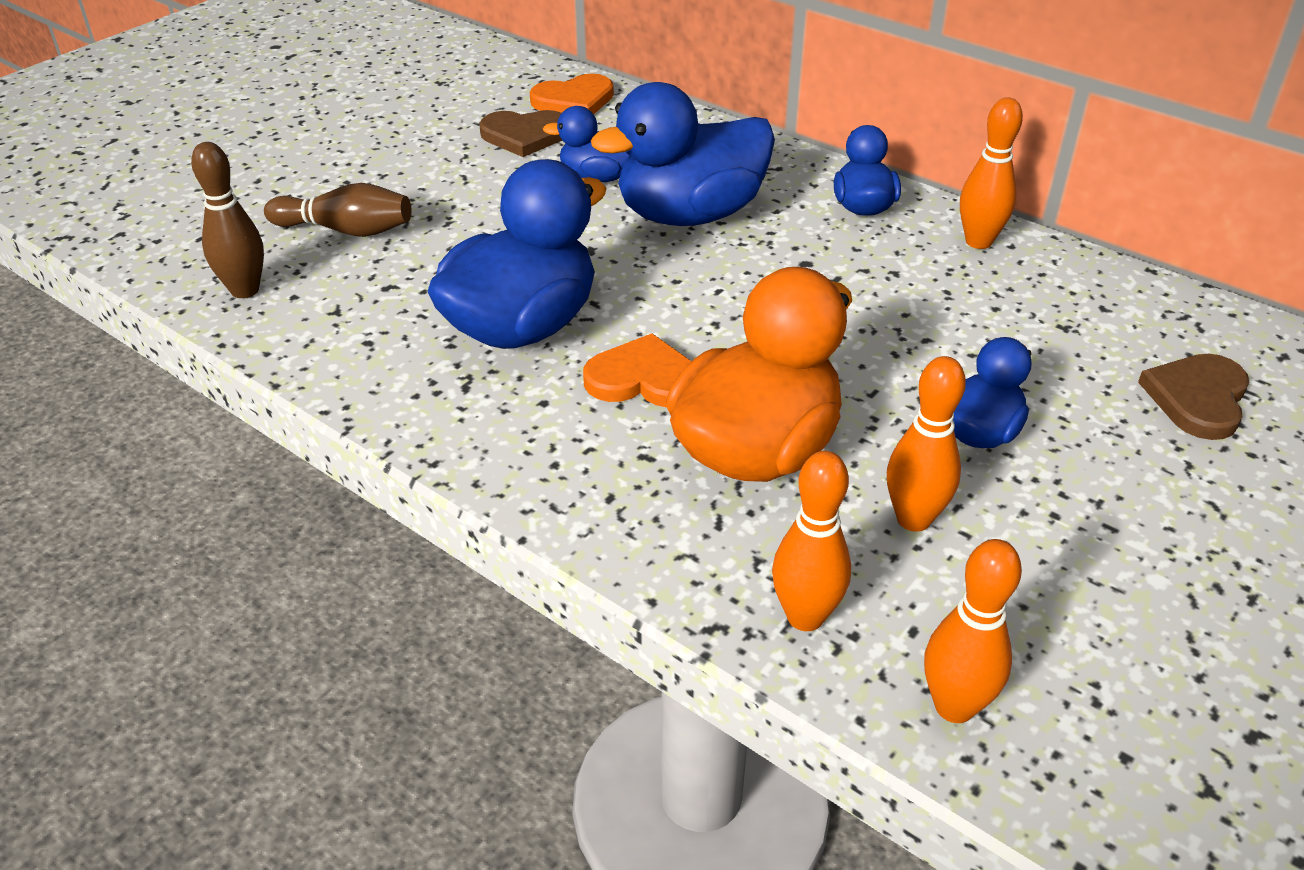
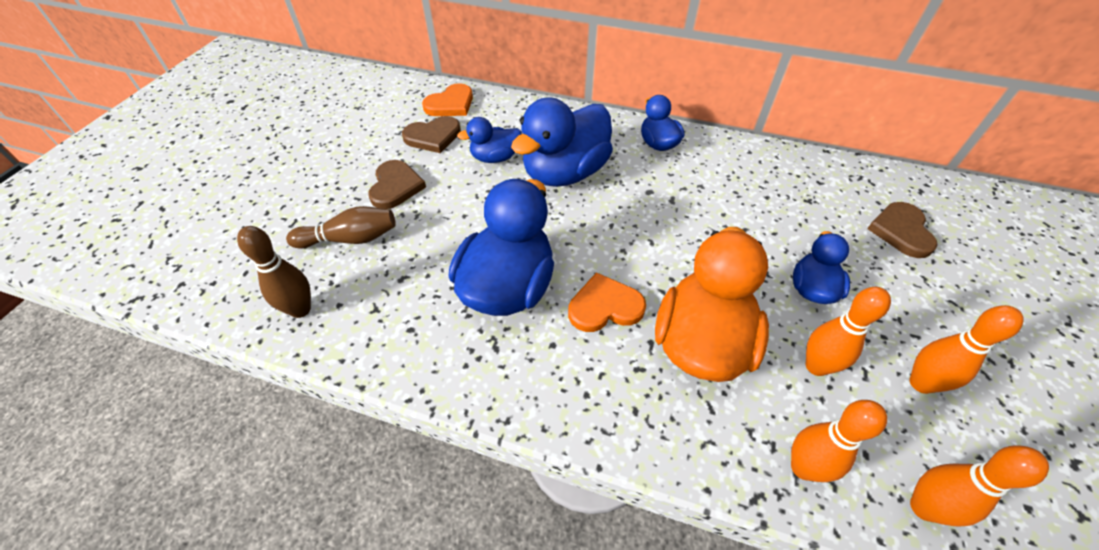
camera: 20 degrees left, 10 degrees up
(438, 184) = (395, 186): none -> brown heart
(978, 242) = (732, 153): orange bowling pin -> orange bowling pin (921, 383)

